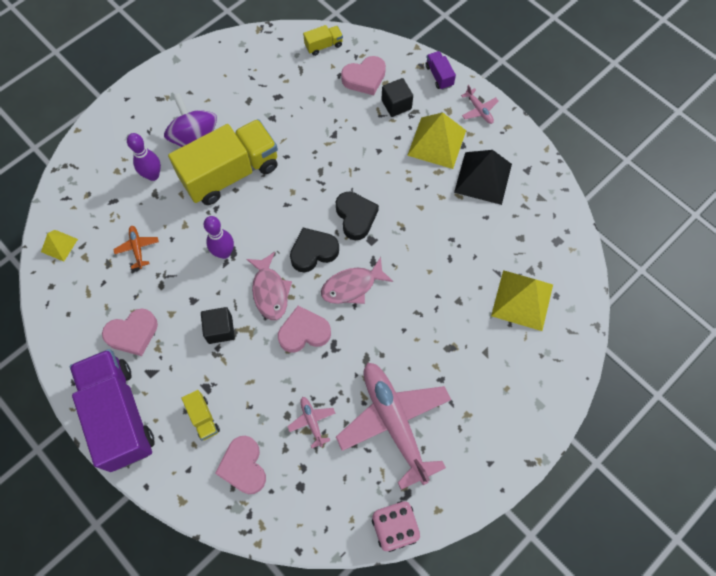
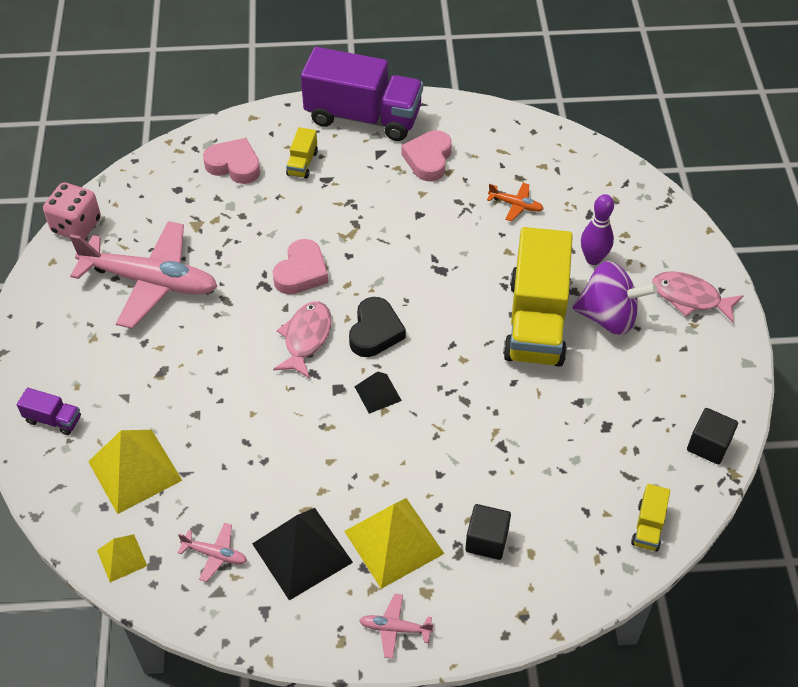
camera: 130 degrees right, 15 degrees down
(59, 245) = (573, 155): yellow pyramid -> yellow pyramid (121, 558)
(203, 418) = (302, 163): yellow truck -> yellow truck turned 90 degrees counterclockwise
(220, 329) = (369, 217): black cube -> black cube (708, 445)
(224, 252) = (446, 263): purple bowling pin -> none
(270, 291) = (369, 273): pink fish -> pink fish (690, 298)
(312, 421) = (218, 228): pink plane -> pink plane (215, 554)
(355, 217) = (377, 393): black heart -> black pyramid
(364, 78) = (556, 535): pink heart -> none
(439, 76) = (488, 624): purple truck -> purple truck (53, 419)

